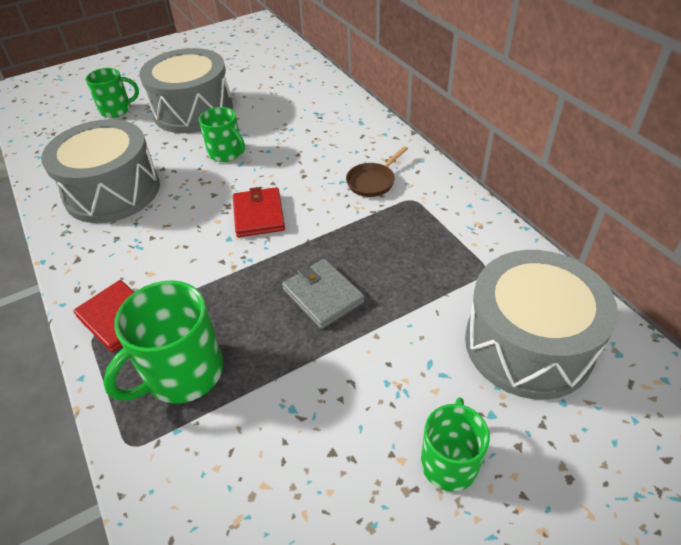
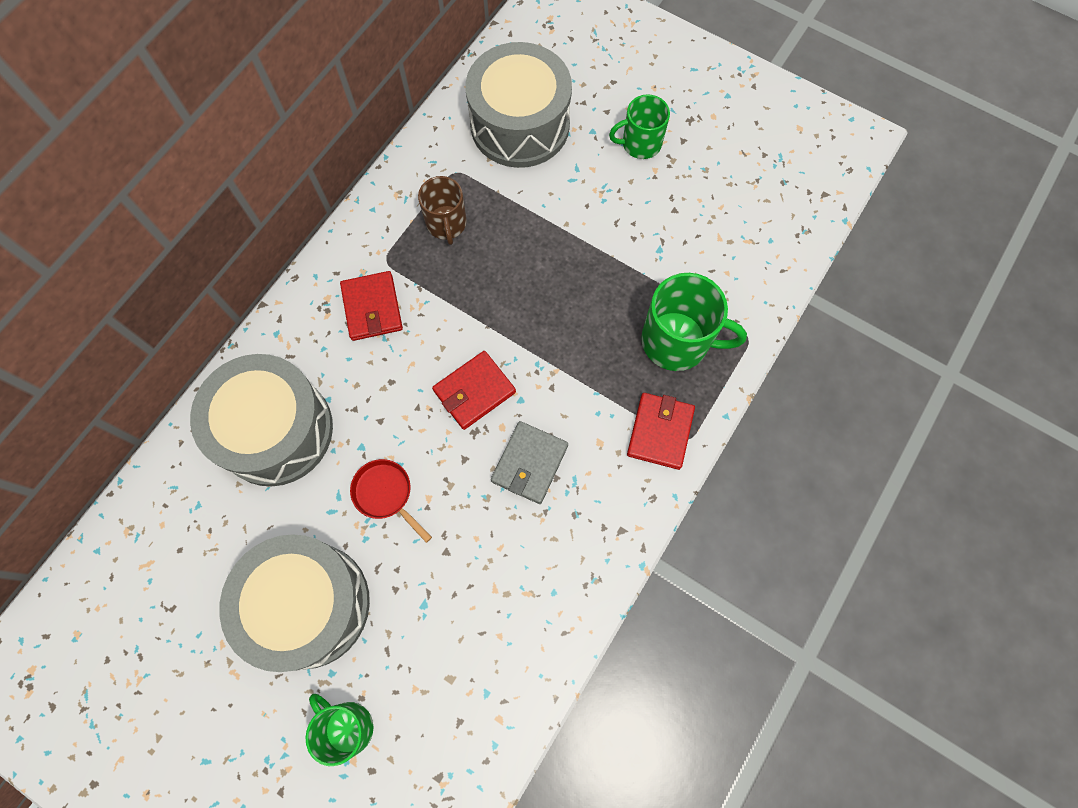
camera: 120 degrees left, 25 degrees up
(112, 191) = (511, 580): grey drum -> grey drum (276, 430)
(226, 153) = (385, 494): green mug -> red pan
(323, 296) = (547, 280): grey wallet -> grey wallet (530, 463)
(373, 181) = (372, 308): brown pan -> red wallet
(428, 246) = (446, 224): none -> brown mug

